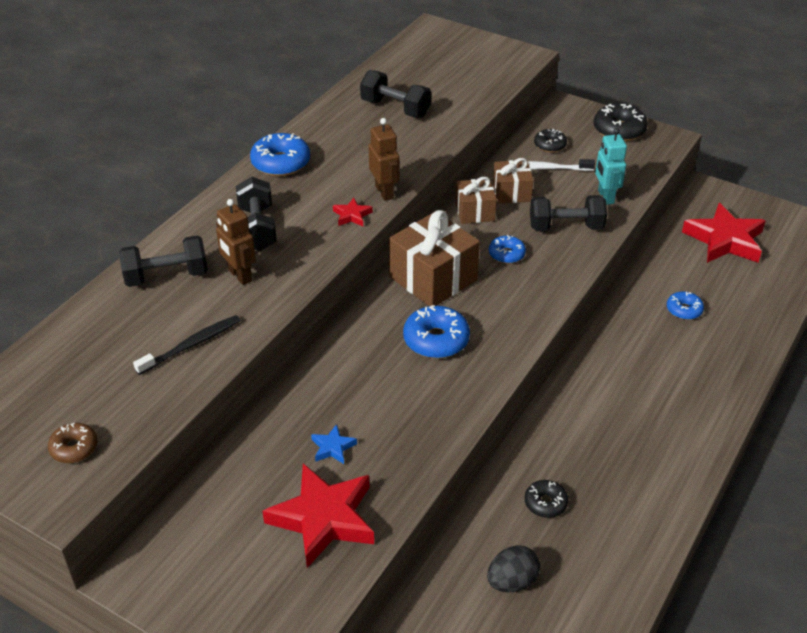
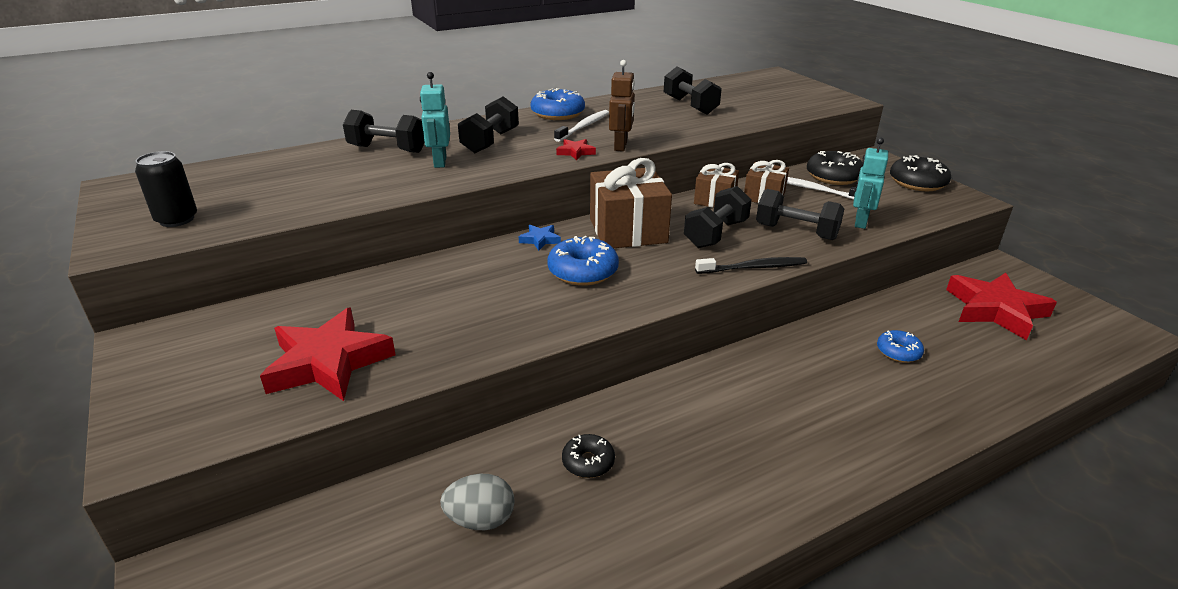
camera: 30 degrees right, 10 degrees down
(74, 448) = (177, 219): brown donut -> black can
(192, 345) = (347, 189): black toothbrush -> black toothbrush (754, 268)
(239, 275) = (440, 162): brown robot -> turquoise robot
(325, 174) = (584, 126): none -> white toothbrush
(333, 447) = (402, 314): blue star -> blue star (540, 240)
(506, 254) = (716, 234): blue donut -> black dumbbell
(512, 582) = (480, 520): black egg -> grey egg
(549, 145) = (833, 176): black donut -> black donut, size x1.65

